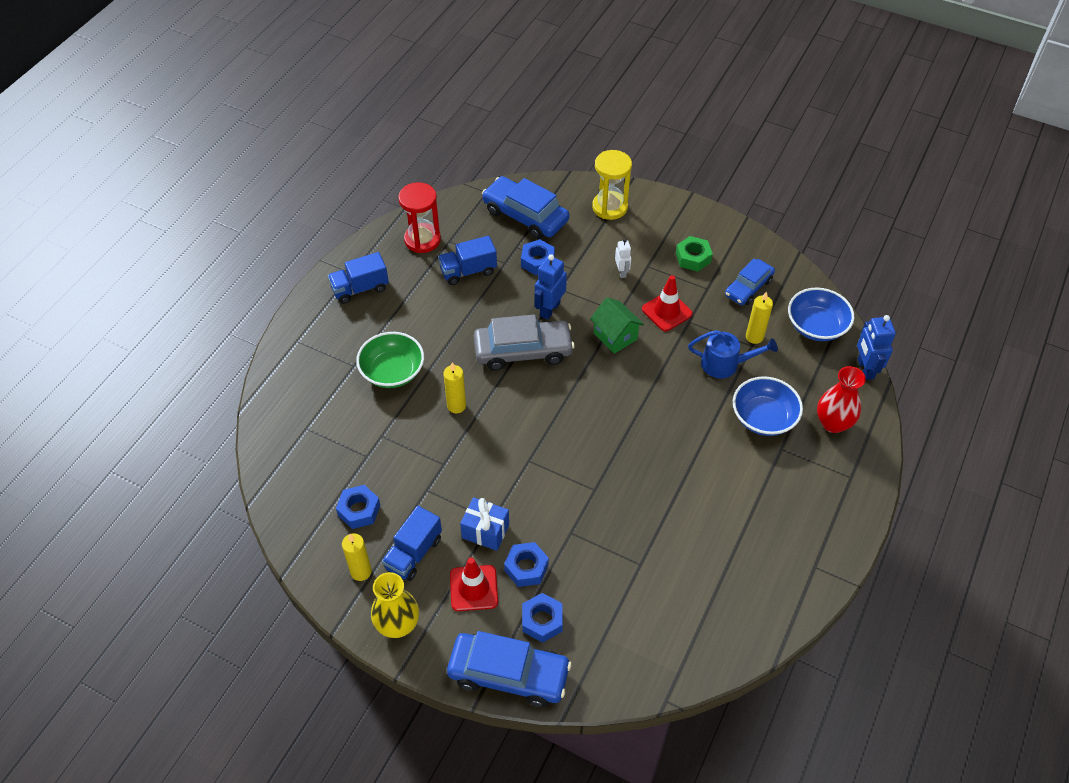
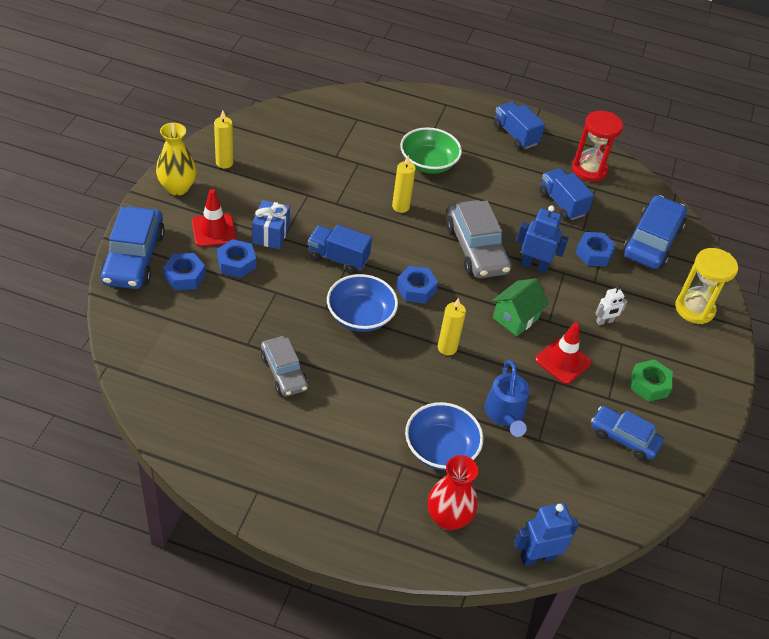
camera: 75 degrees right, 5 degrees down
(359, 510) = (282, 156): blue nut -> blue nut (416, 289)
(413, 553) = (244, 191): blue truck -> blue truck (338, 258)
(677, 534) = (284, 372): none -> grey car
(754, 337) = (552, 442): yellow candle -> yellow candle (447, 348)
(816, 326) = (587, 506): blue bowl -> blue bowl (360, 316)

